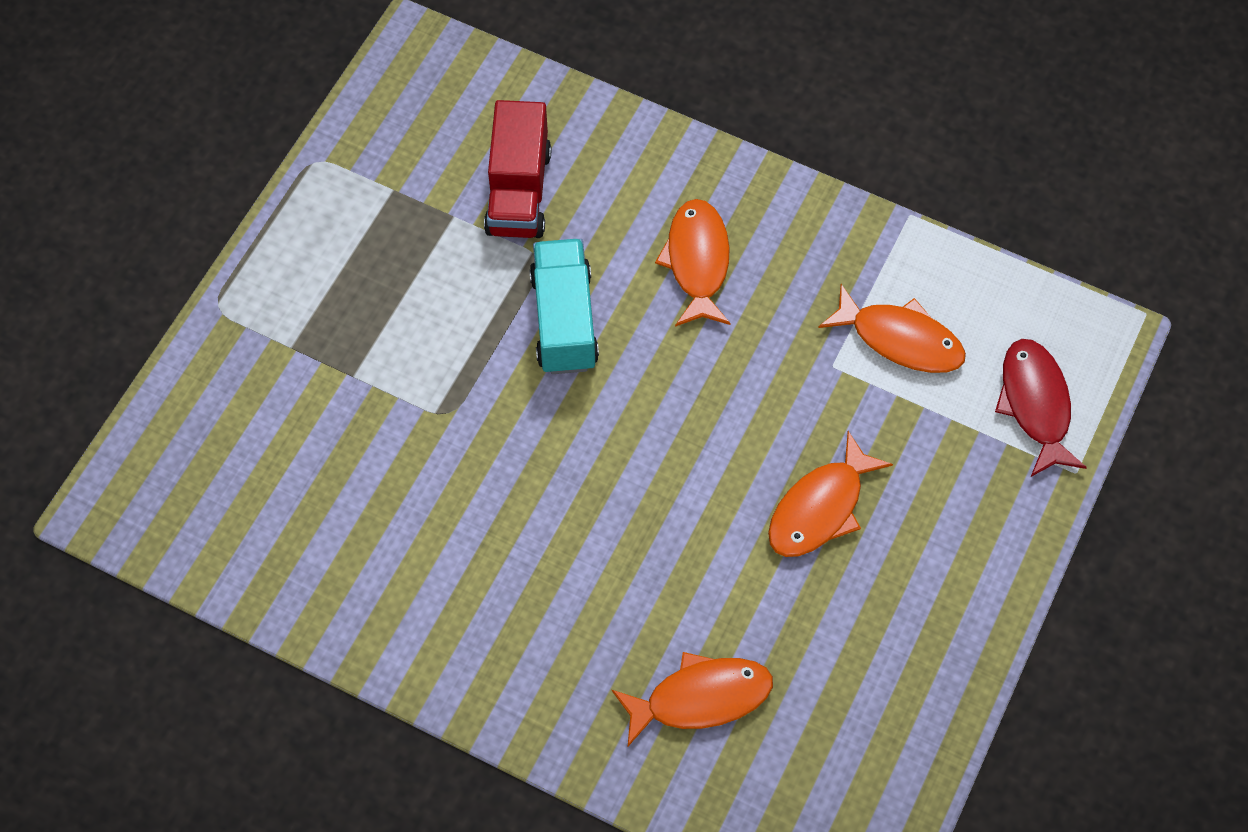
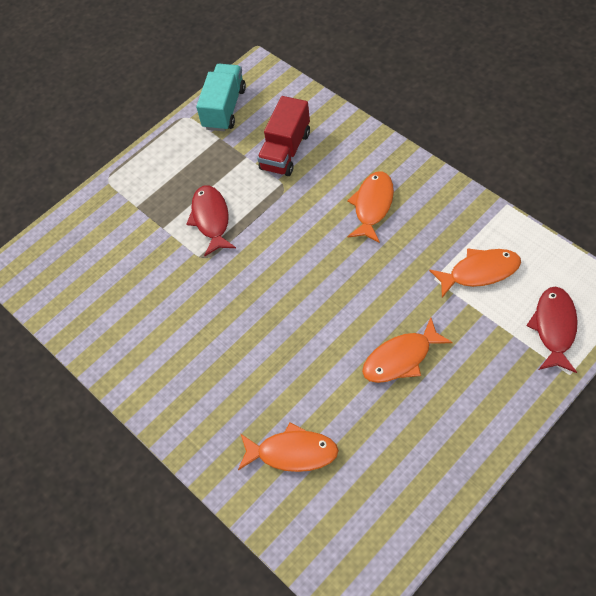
camera: 25 degrees right, 5 degrees down
(432, 342) = (211, 219): none -> red fish
(564, 321) = (287, 222): turquoise truck -> turquoise truck (224, 108)
(900, 339) = (479, 272): orange fish -> orange fish turned 60 degrees counterclockwise

